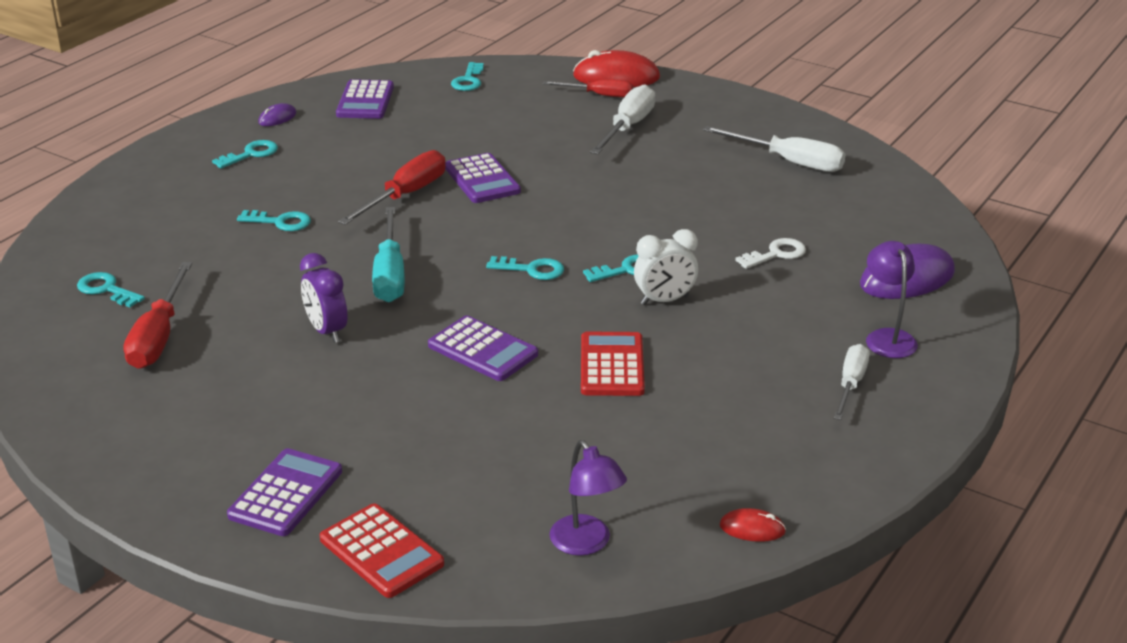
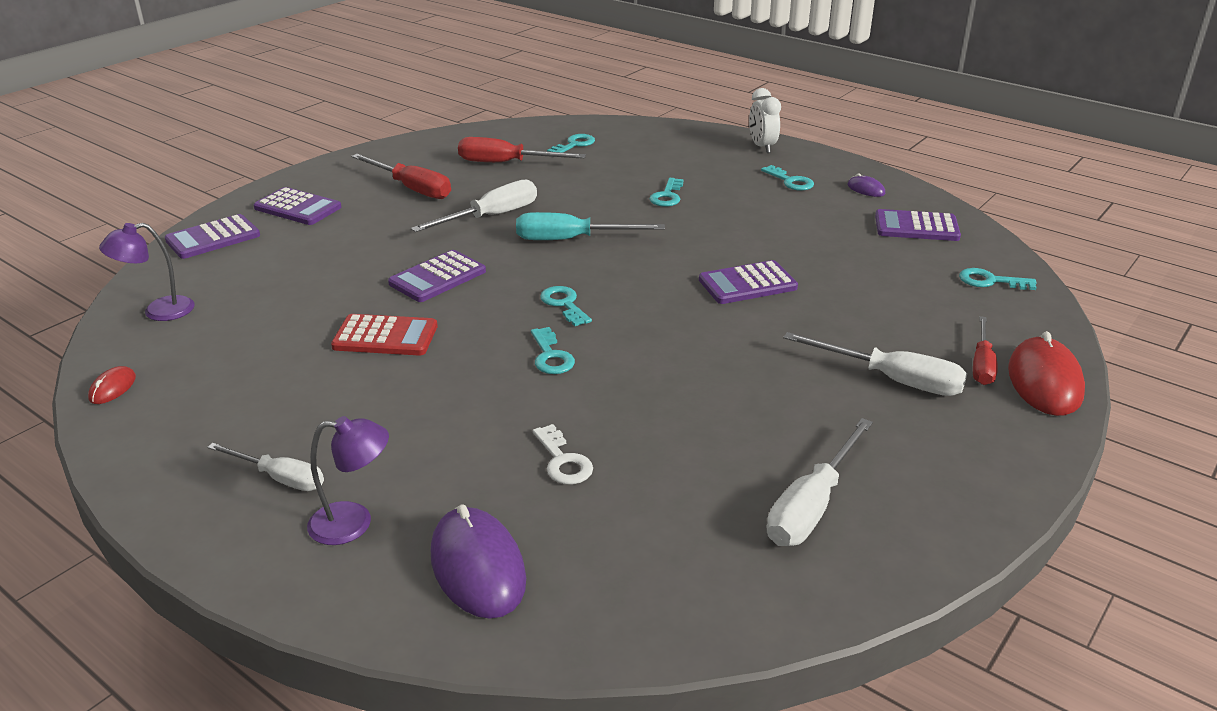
camera: 95 degrees right, 0 degrees up
(327, 331) = (491, 217): purple clock -> white screwdriver
(381, 552) = (213, 238): red calculator -> purple calculator
(405, 195) = (714, 246): red screwdriver -> red screwdriver (412, 189)
(532, 269) = (564, 304): turquoise key -> turquoise key turned 135 degrees clockwise
(664, 300) = (485, 374): white clock -> white clock (762, 147)

